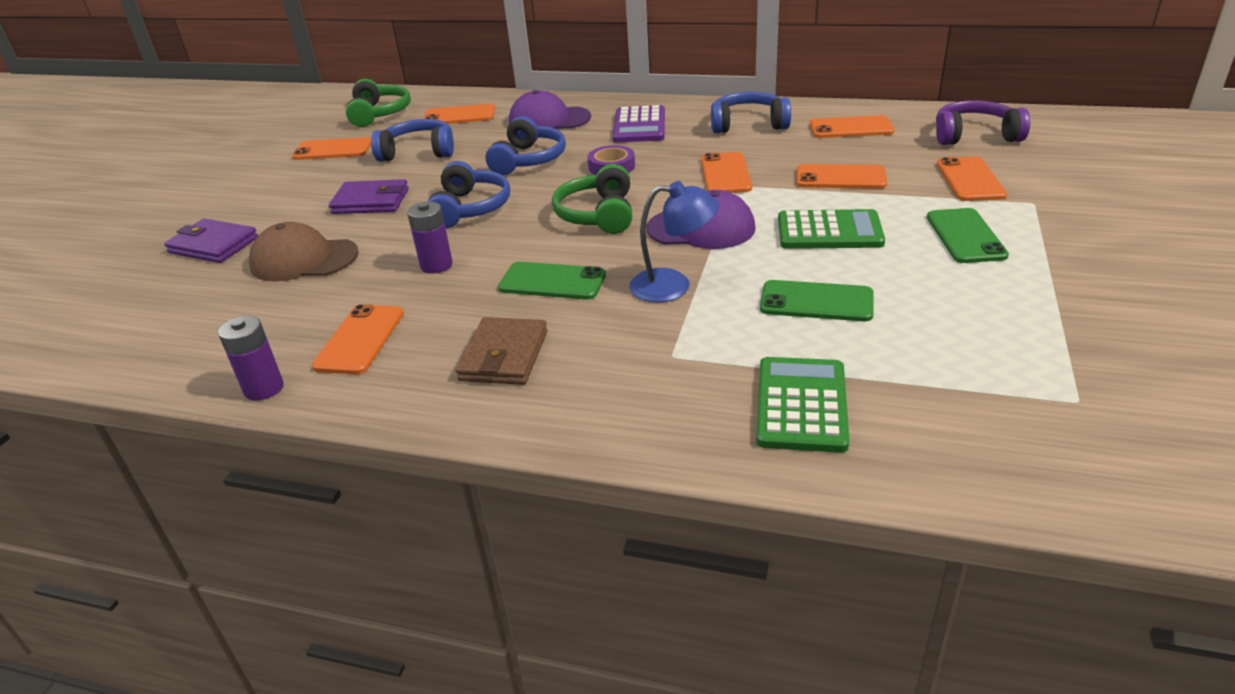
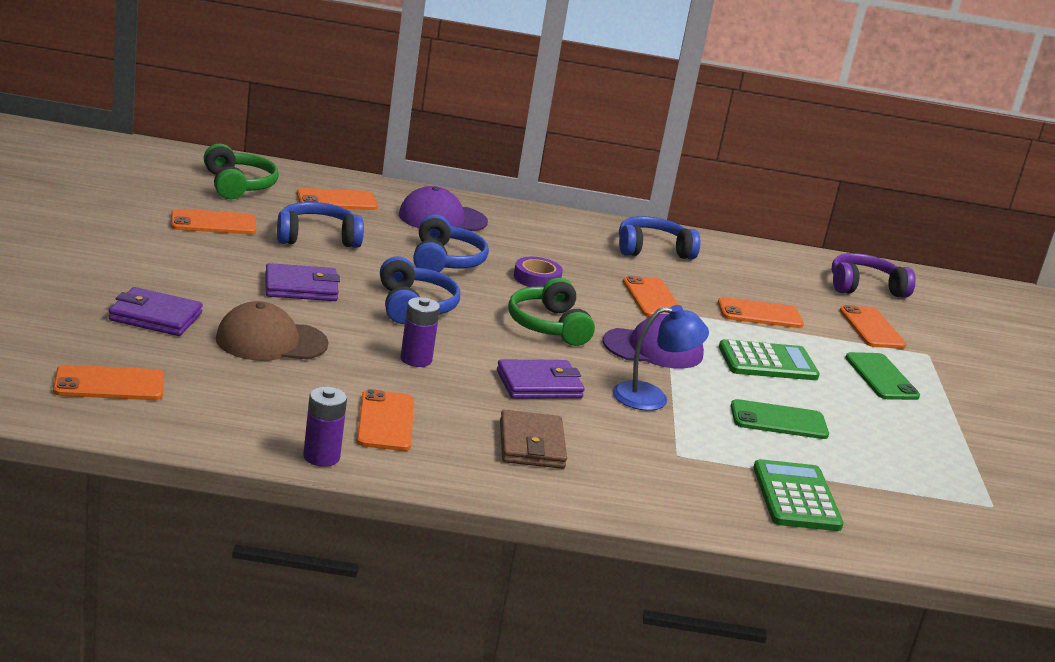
camera: 20 degrees left, 10 degrees down
(552, 282) = (539, 384): green phone -> purple wallet
(639, 126) = (543, 237): purple calculator -> none
(851, 128) = (752, 266): orange phone -> orange phone (109, 384)

